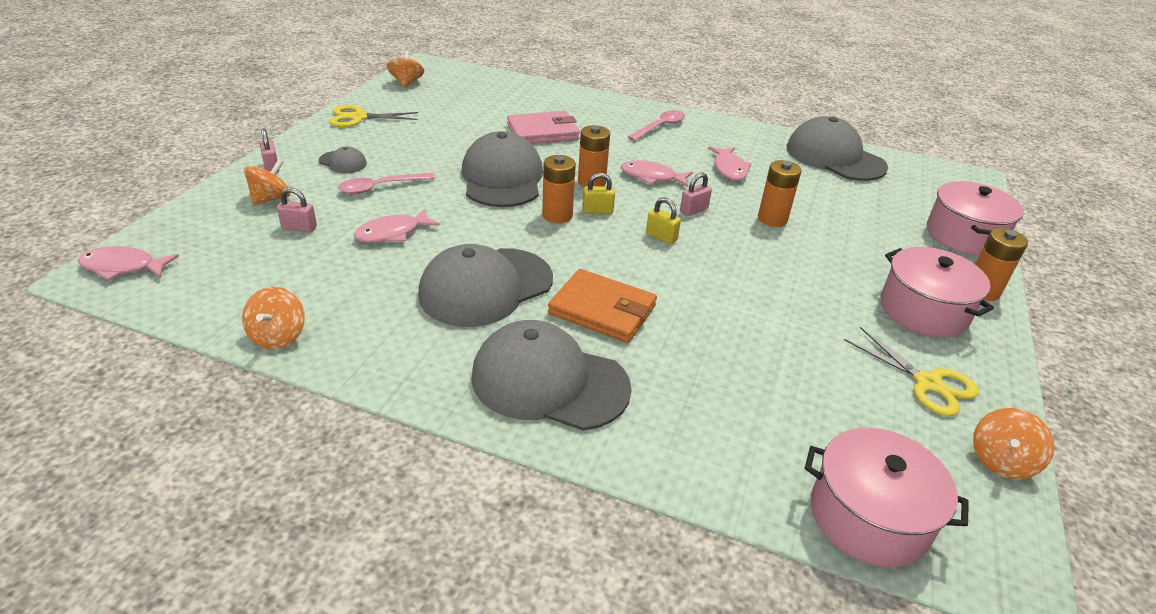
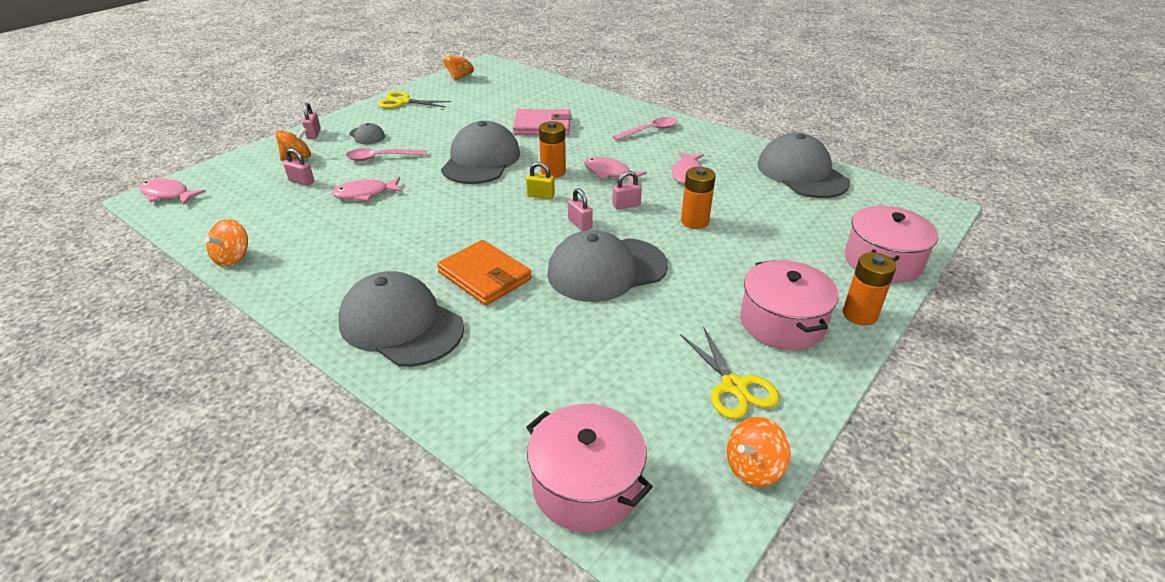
camera: 20 degrees right, 0 degrees up
(486, 287) = (405, 244): grey cap -> grey cap (606, 270)
(557, 215) = (504, 195): orange battery -> none
(661, 237) = (580, 224): yellow padlock -> pink padlock

